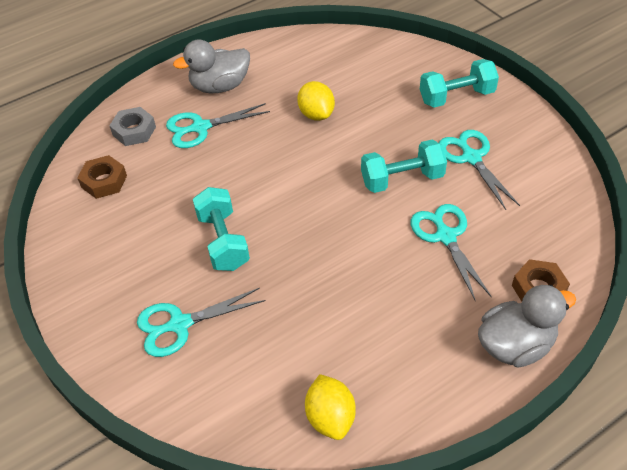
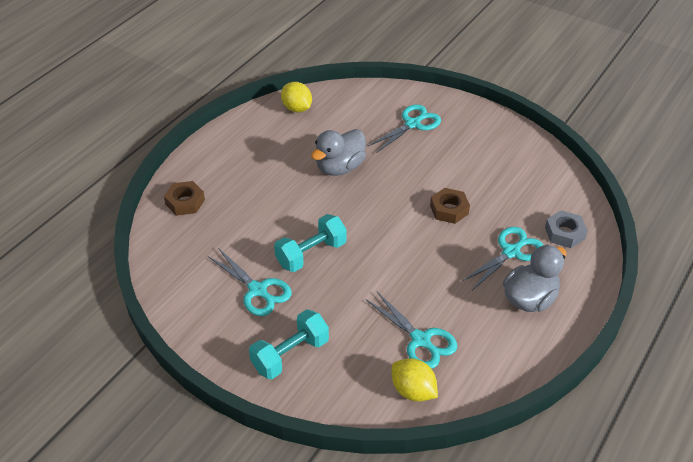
camera: 155 degrees right, 5 degrees down
(104, 181) = (546, 188): brown nut -> brown nut (449, 210)
(223, 241) = (422, 173): turquoise dumbbell -> none
(316, 114) = (418, 295): yellow lemon -> yellow lemon (413, 391)
(445, 236) = (261, 219): turquoise scissors -> turquoise scissors (421, 340)
(515, 345) = (196, 167): grey duck -> grey duck (340, 167)

